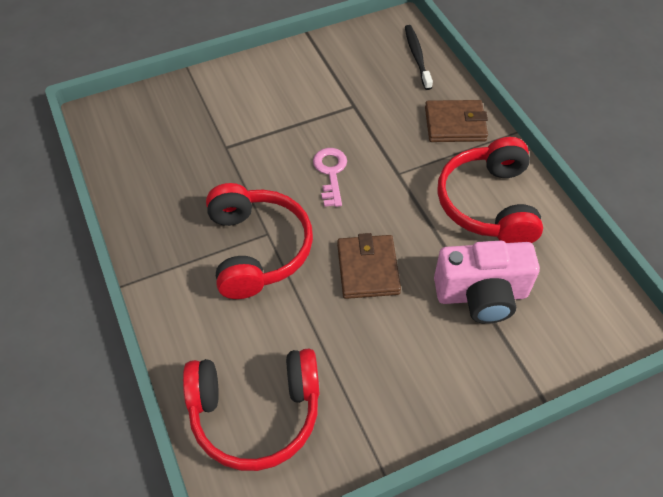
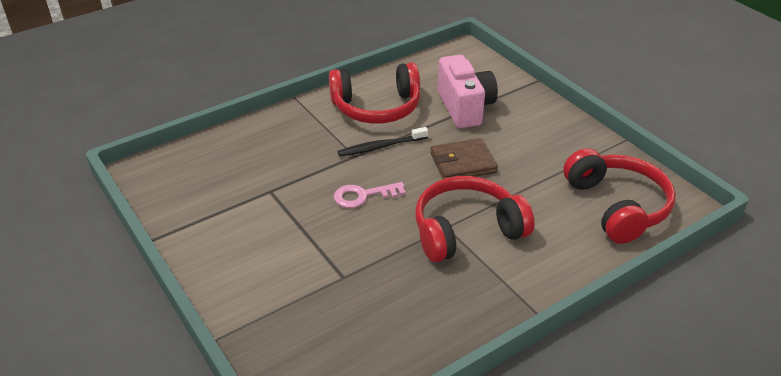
camera: 100 degrees left, 15 degrees down
(417, 57) = (196, 155): black toothbrush -> black toothbrush (381, 146)
(455, 124) = (289, 127): brown wallet -> none

